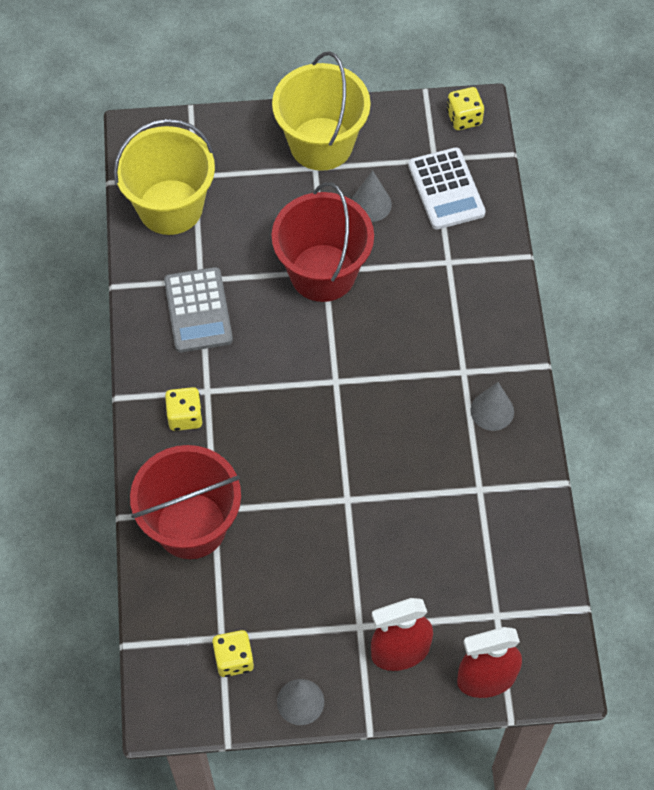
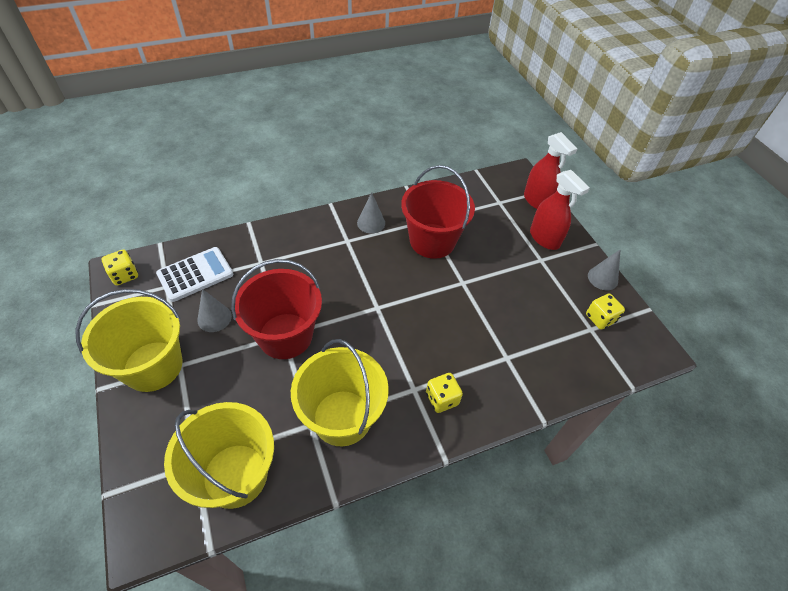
camera: 110 degrees left, 10 degrees down
(191, 525) = (525, 369): red bucket -> red bucket (432, 241)
(198, 310) = (342, 417): grey calculator -> yellow bucket

